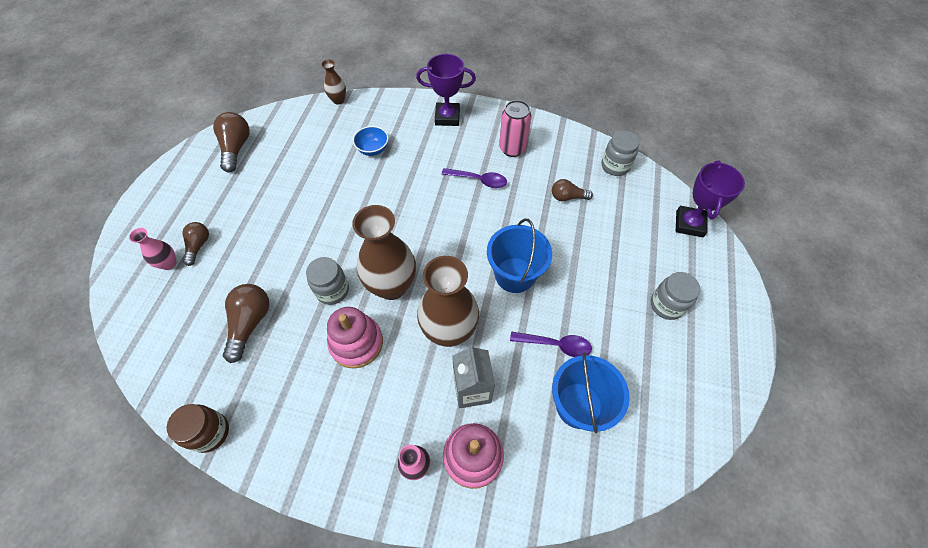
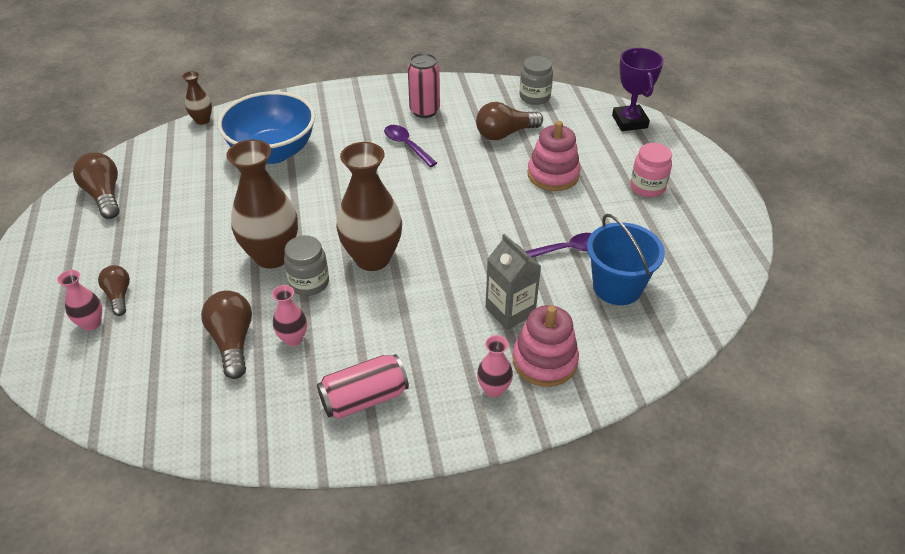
camera: 25 degrees left, 15 degrees down
(210, 432) = (251, 449): brown jar -> none
(293, 340) = (293, 339): none -> pink vase
(313, 424) = (364, 398): none -> pink can
(356, 343) = (366, 316): pink stacking toy -> pink stacking toy (553, 175)
(373, 149) = (273, 152): blue bowl -> blue bowl, size x2.26
(447, 117) = (338, 103): purple trophy -> none
(449, 331) = (457, 274): brown vase -> brown vase (272, 256)
(478, 180) = (407, 145): purple spoon -> purple spoon turned 120 degrees counterclockwise
(514, 275) = (493, 209): blue bucket -> none
(567, 197) = (505, 134): brown light bulb -> brown light bulb, size x1.58
(666, 305) = (647, 187): grey jar -> pink jar

